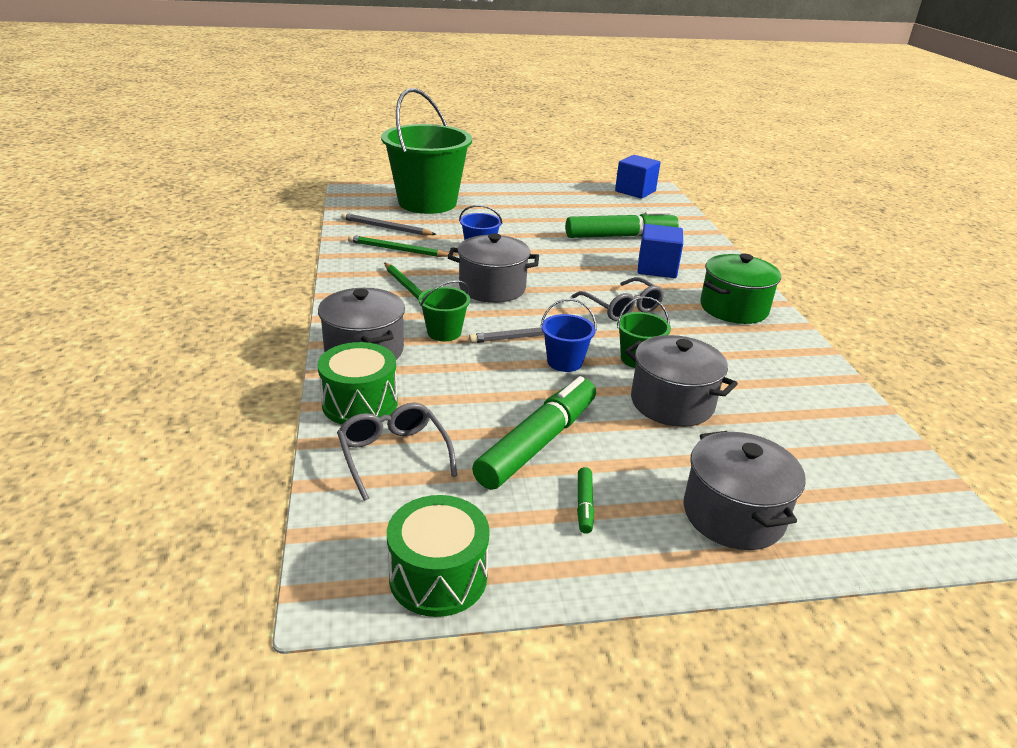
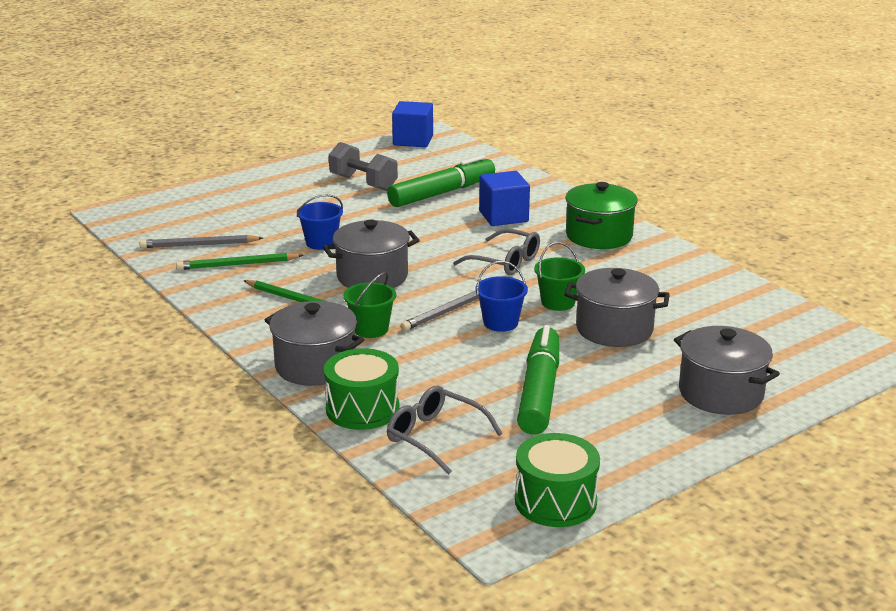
camera: 25 degrees left, 5 degrees down
(427, 203) = (212, 206): green bucket -> none
(562, 213) = (363, 183): none -> grey dumbbell
(584, 505) = (614, 422): green marker -> none

